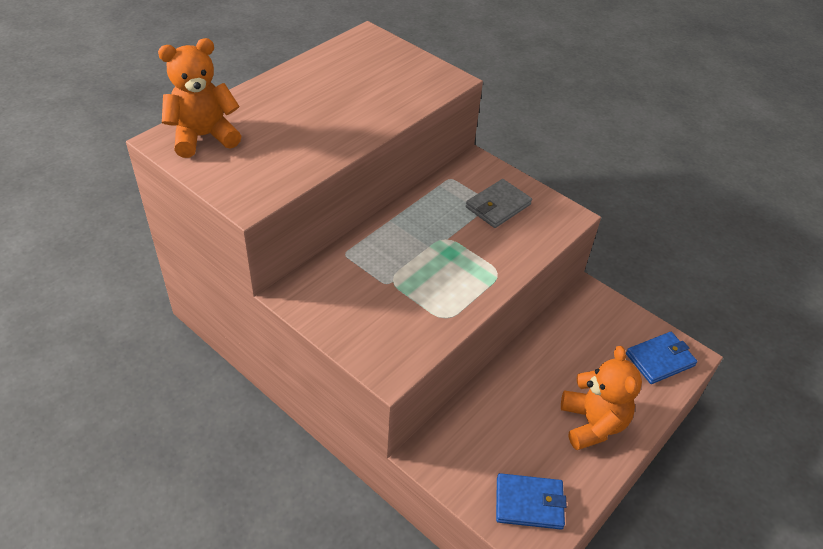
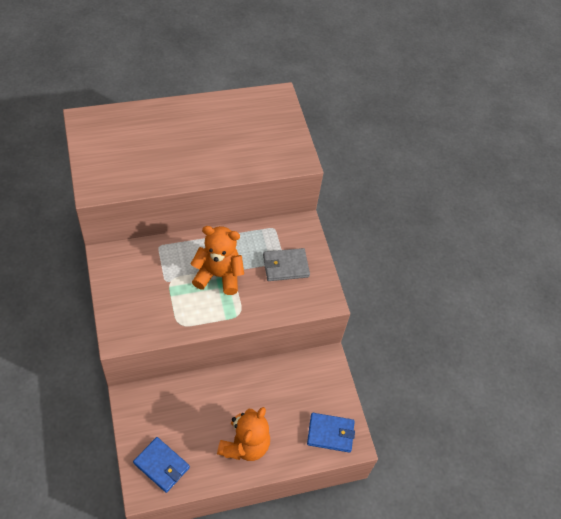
camera: 30 degrees right, 10 degrees up
(203, 137) = (107, 129): orange teddy bear -> orange teddy bear (218, 275)

